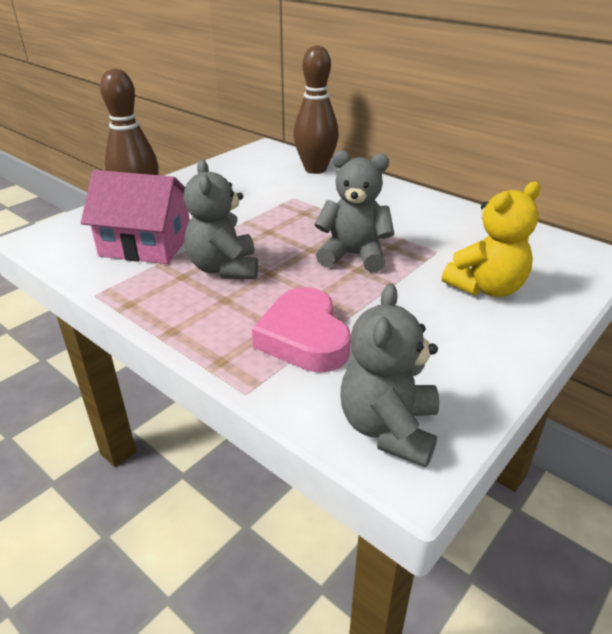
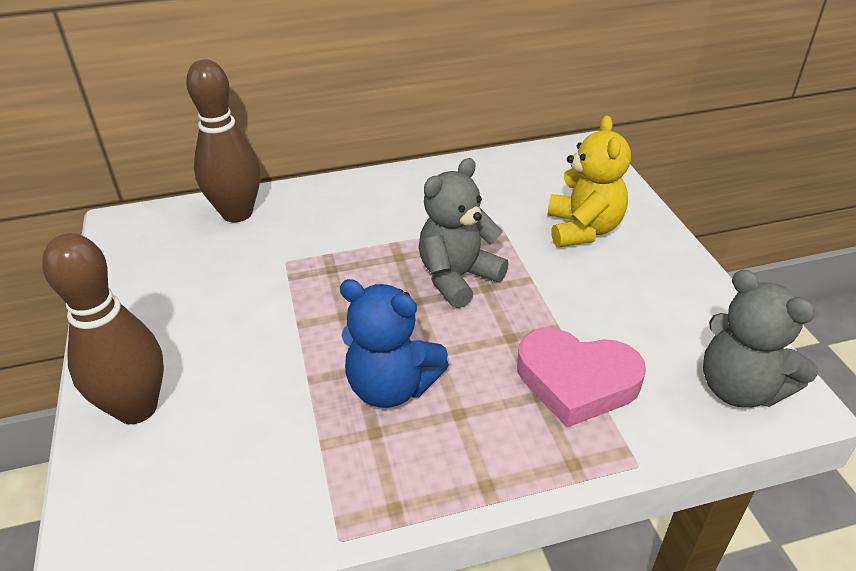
camera: 55 degrees left, 5 degrees up
(146, 244) = (259, 439): pink house -> none
(224, 268) = (391, 387): grey teddy bear -> blue teddy bear

